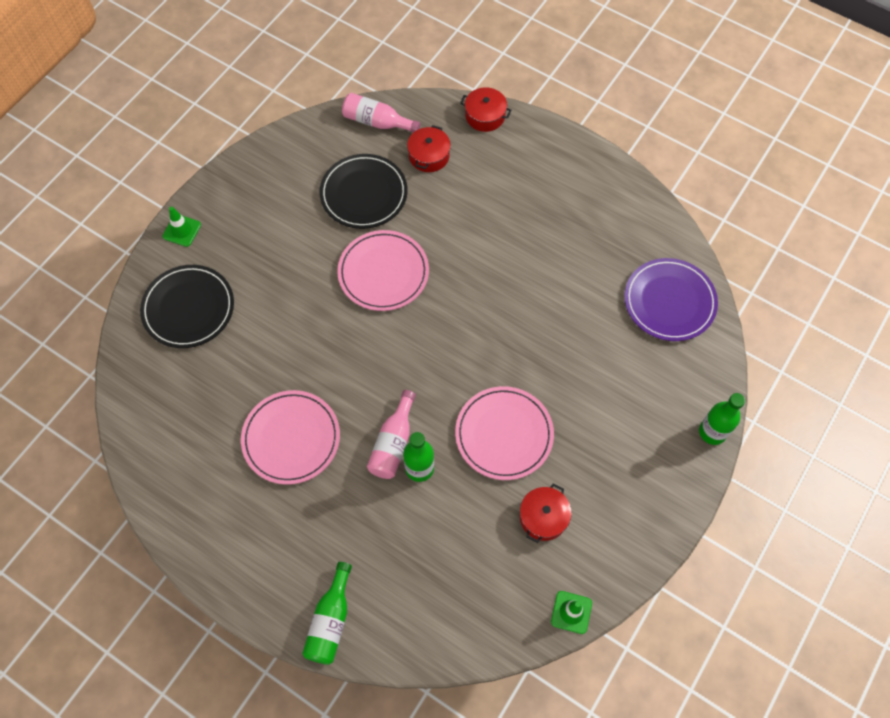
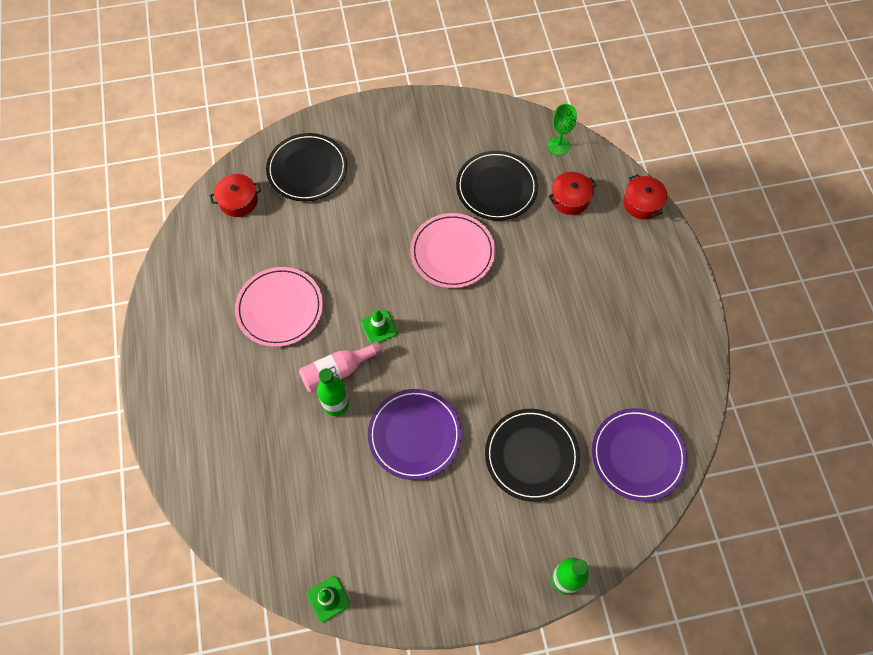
camera: 45 degrees right, 0 degrees up
(182, 230) = (355, 116): green traffic cone -> green traffic cone (379, 327)
(330, 621) = (180, 446): green bottle -> none
(377, 122) = (558, 146): pink bottle -> green goblet
(504, 434) = (414, 435): pink plate -> purple plate
(543, 517) = (380, 516): red pot -> red pot (238, 201)
(601, 369) = (531, 455): none -> black plate

